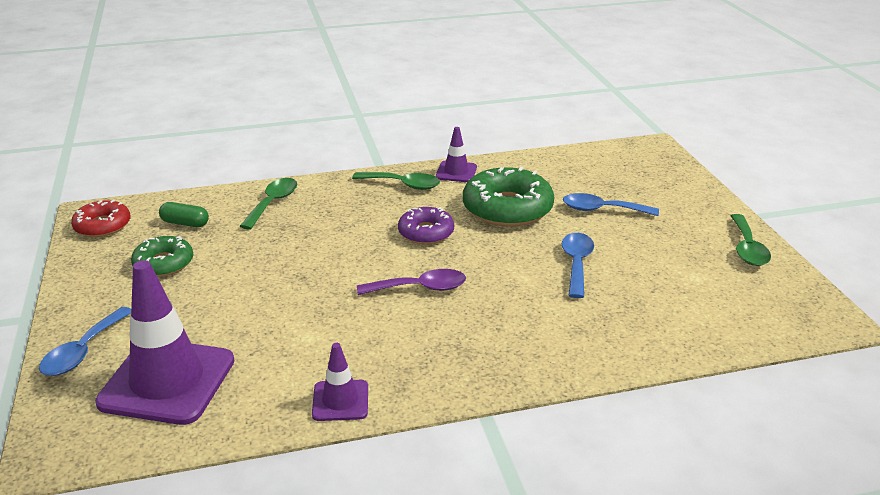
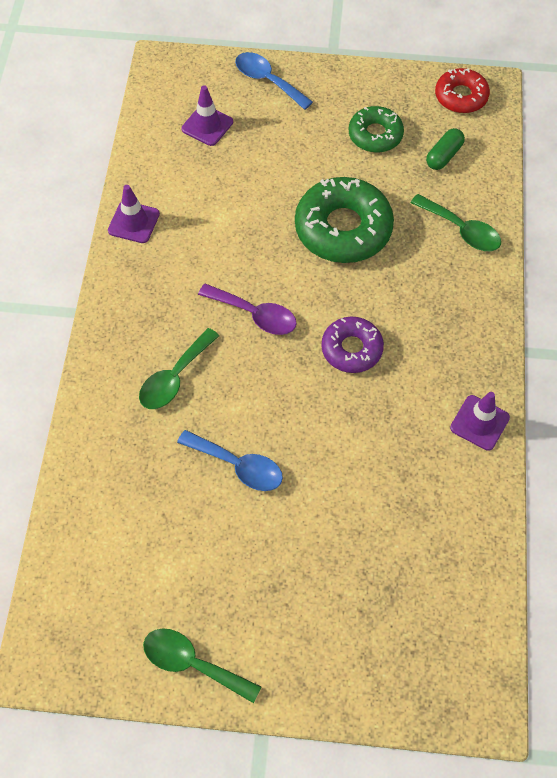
camera: 110 degrees right, 30 degrees up
(167, 381) = (207, 125): purple traffic cone -> purple traffic cone, size x0.50
(403, 185) = (464, 357): green spoon -> green spoon (174, 377)
(420, 288) = (255, 315): purple spoon -> purple spoon turned 75 degrees counterclockwise
(507, 208) = (374, 445): green donut -> green donut (343, 228)
(602, 210) = (334, 546): blue spoon -> none

